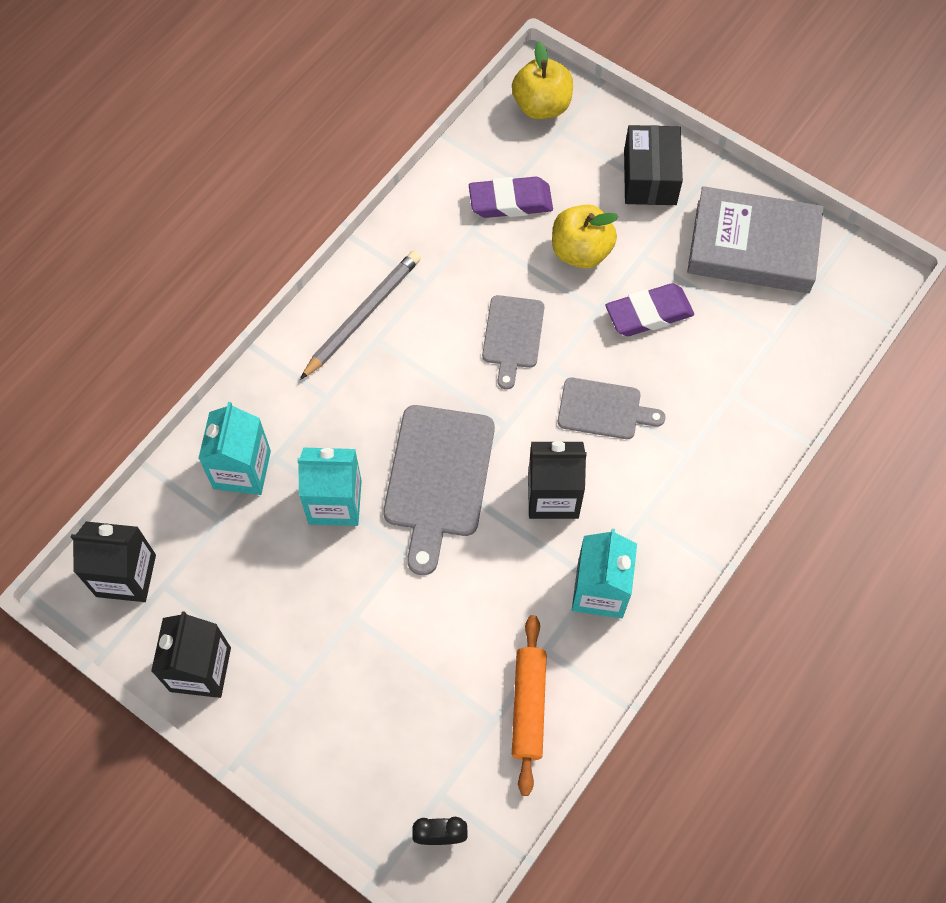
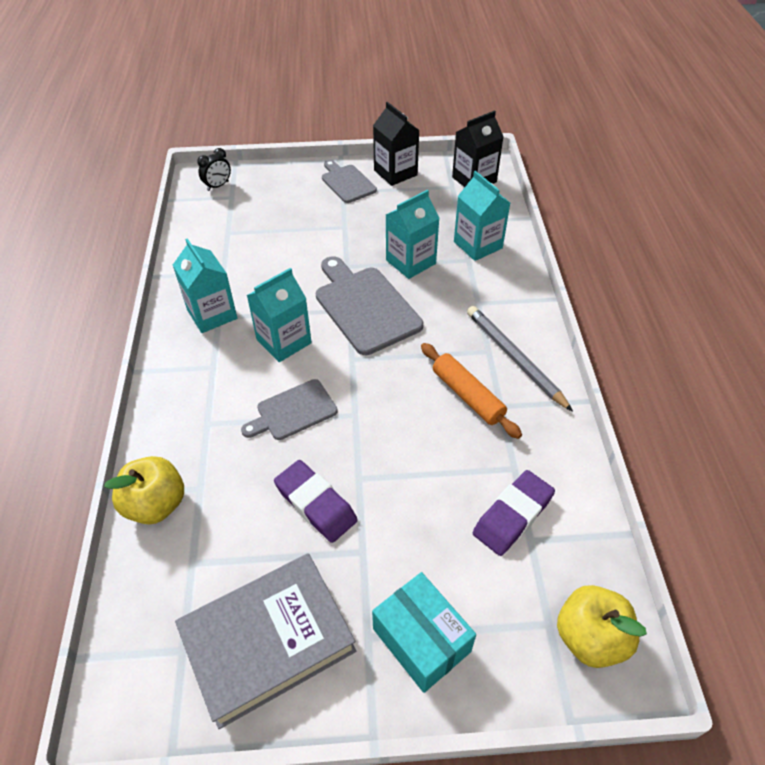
camera: 140 degrees right, 15 degrees down
(363, 315) = (515, 358): grey pencil -> grey pencil turned 150 degrees clockwise
(513, 336) = (403, 415): grey cutting board -> grey cutting board (347, 182)
(528, 706) = (213, 247): orange rolling pin -> orange rolling pin (467, 395)
(553, 495) = (284, 341): black carton -> turquoise carton
(581, 251) = (415, 516): yellow apple -> yellow apple (156, 504)
(649, 314) = (316, 504): purple eraser -> purple eraser turned 75 degrees counterclockwise
(650, 177) = (421, 640): black box -> turquoise box

